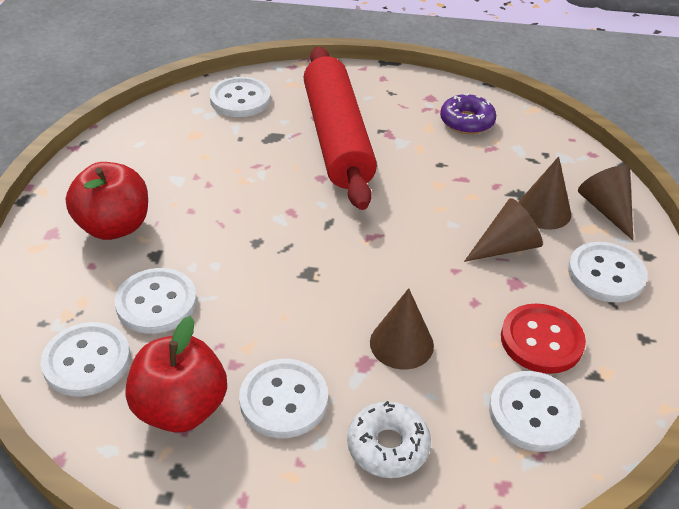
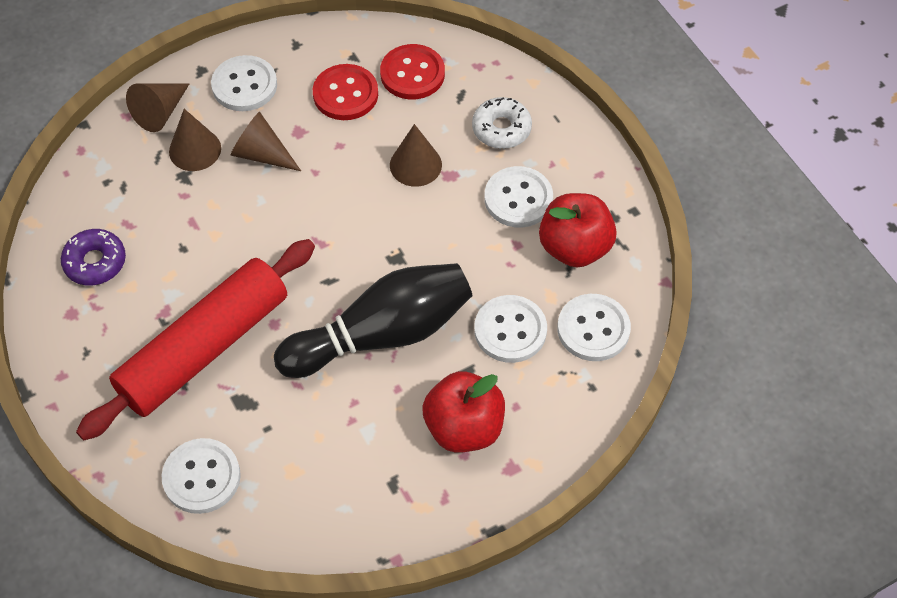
camera: 125 degrees left, 15 degrees up
(245, 226) = (382, 334): none -> black bowling pin
(533, 413) = (412, 74): white button -> red button

